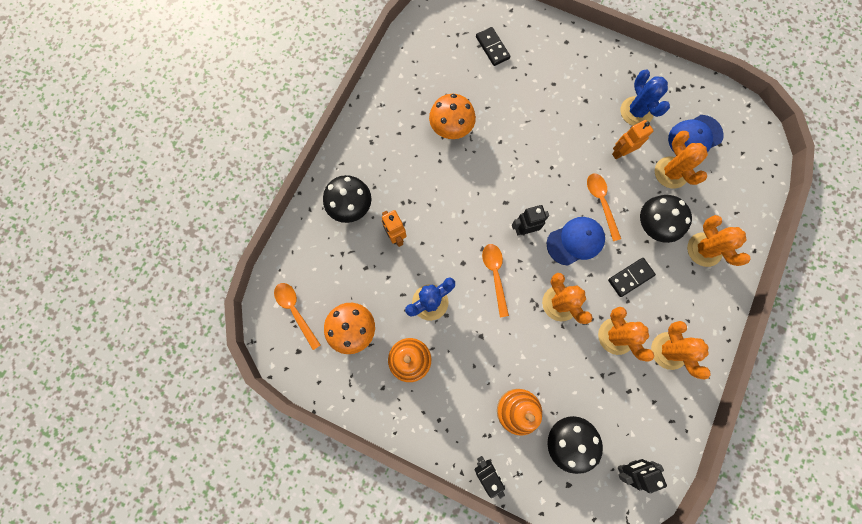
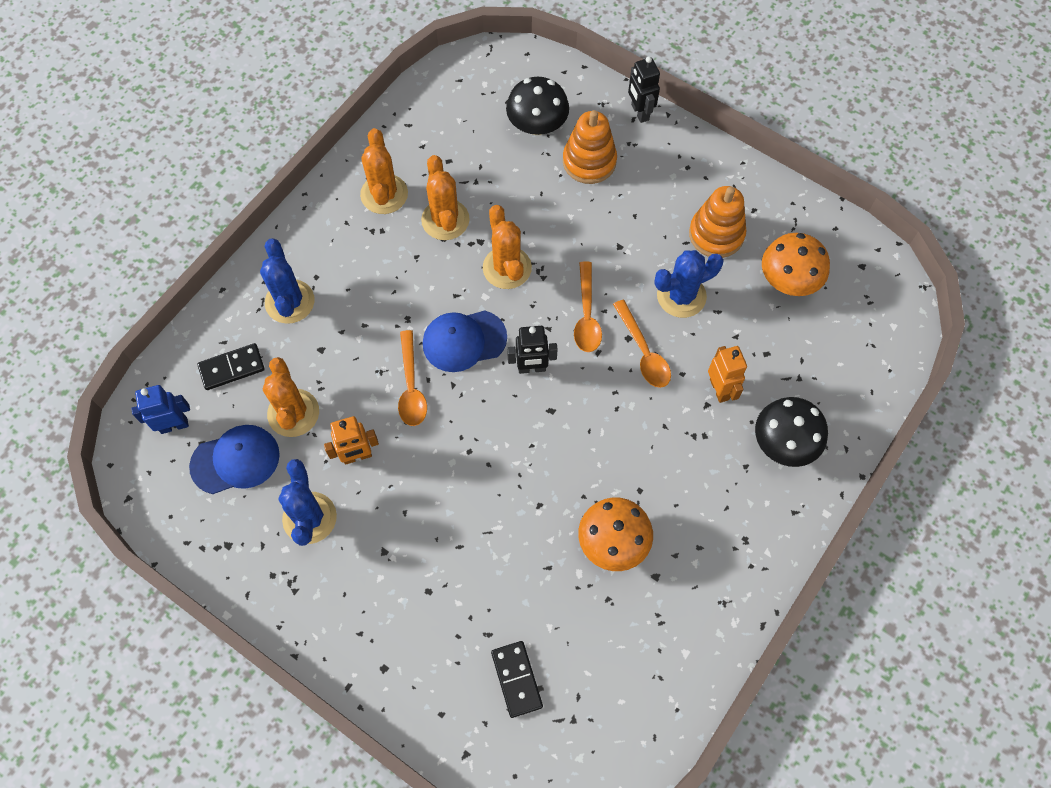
camera: 170 degrees left, 10 degrees down
(295, 311) = (866, 314): orange spoon -> orange spoon (643, 352)
(628, 467) = (474, 91): black robot -> none
(630, 277) = (403, 283): black domino -> black domino (232, 368)
(654, 225) = (345, 344): black mushroom -> none
(704, 249) = (289, 302): orange cactus -> blue cactus
(742, 152) = (174, 425): none -> blue robot

